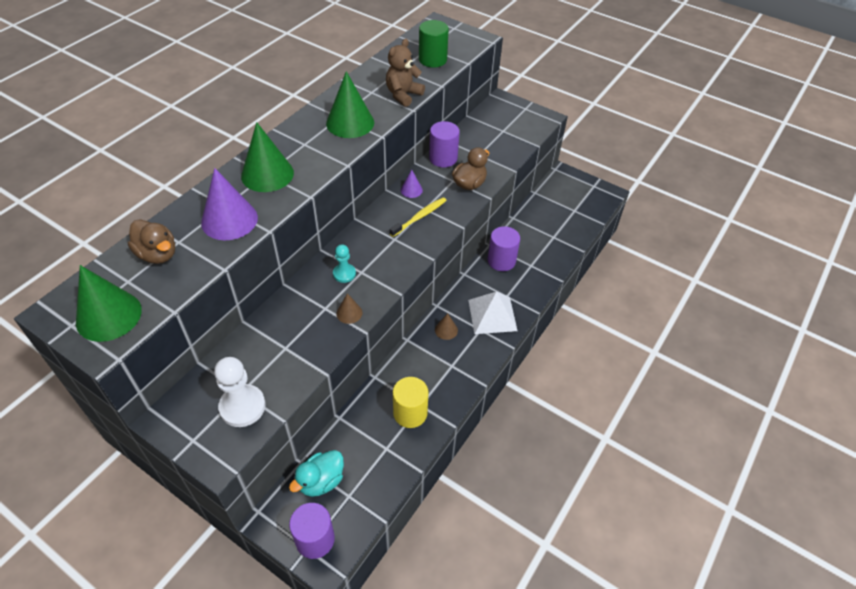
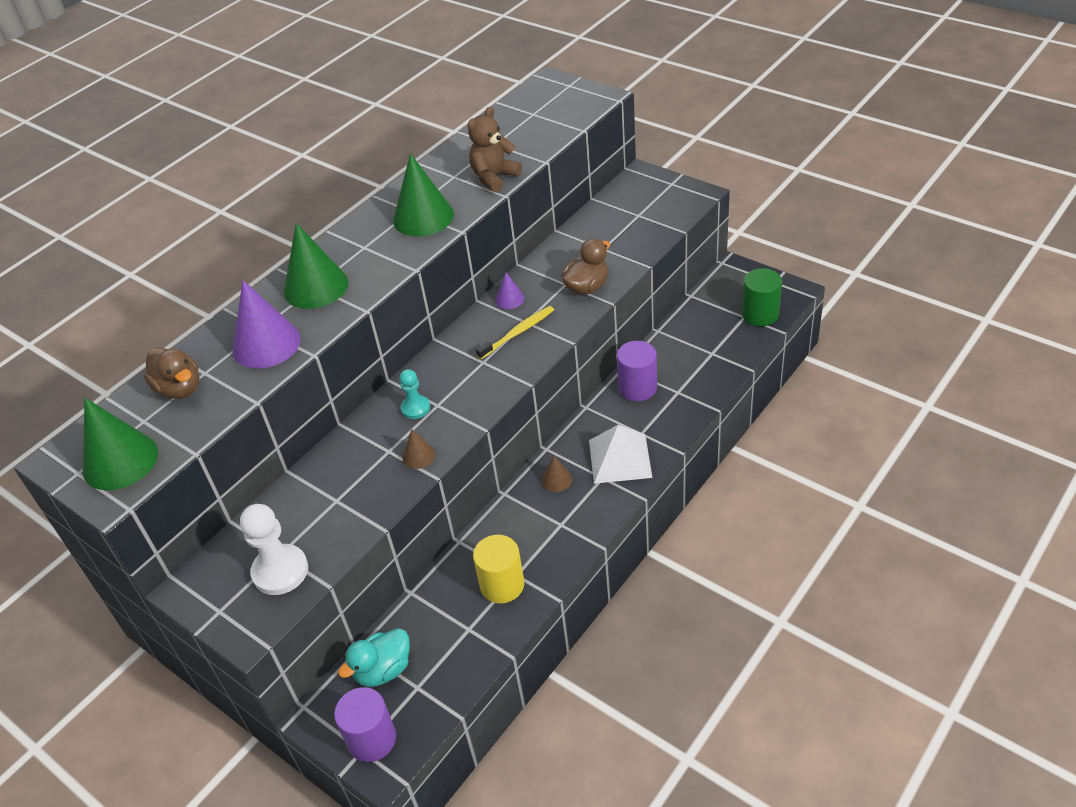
camera: 10 degrees right, 5 degrees down
(432, 60) = (537, 129): green cylinder -> green cylinder (760, 314)
(443, 158) = (555, 256): purple cylinder -> none

